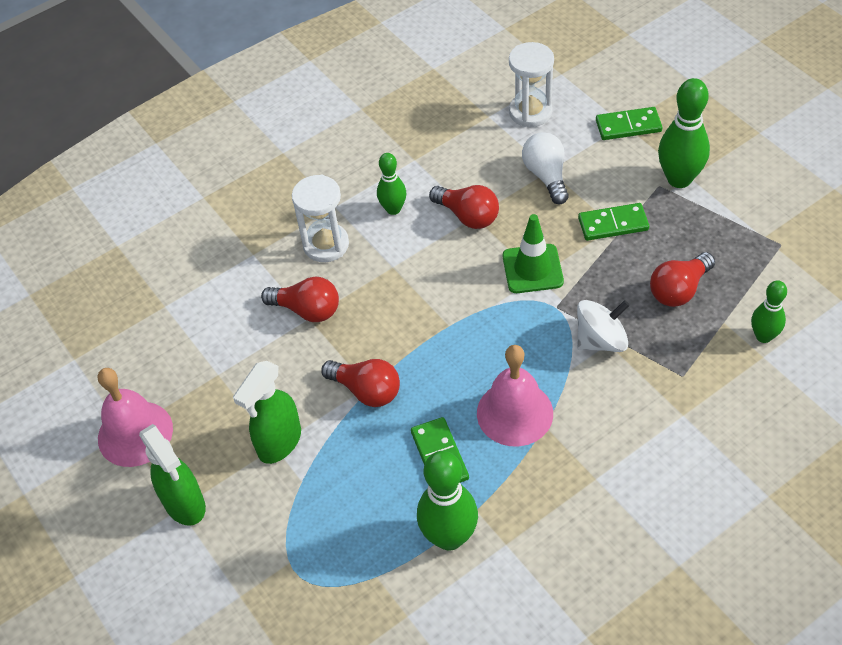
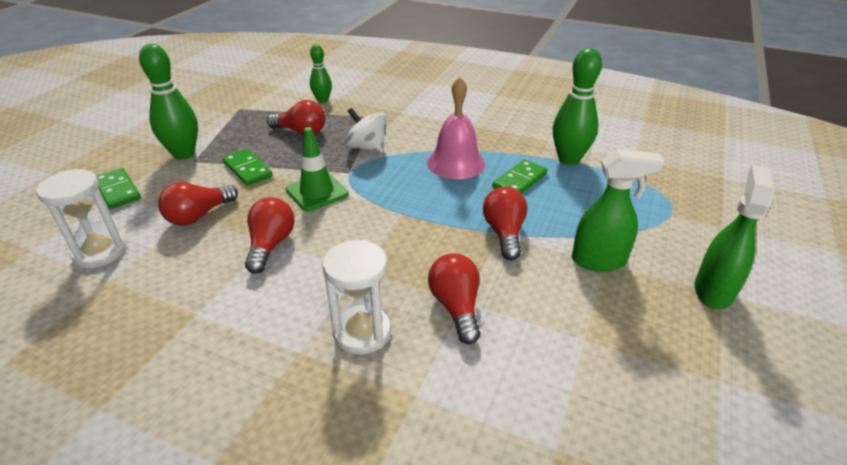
camera: 125 degrees left, 15 degrees down
(135, 433) = (710, 369): pink bell -> none
(393, 209) = (283, 299): green bowling pin -> none
(546, 176) = (198, 216): white light bulb -> red light bulb

